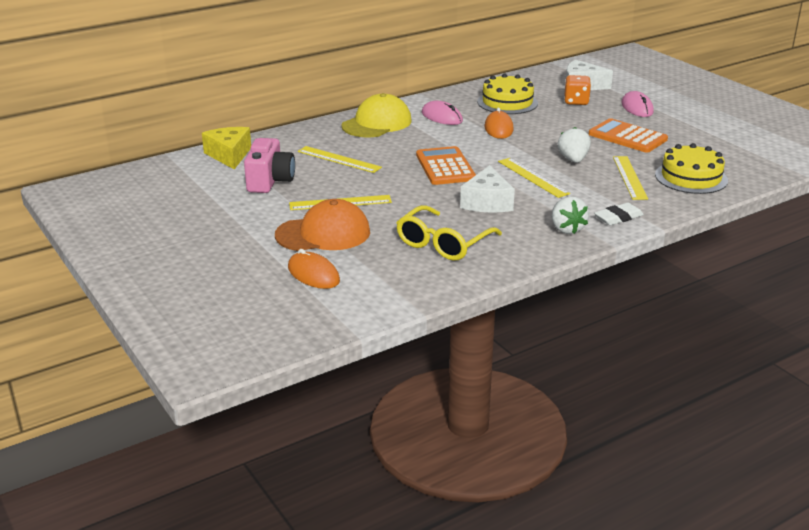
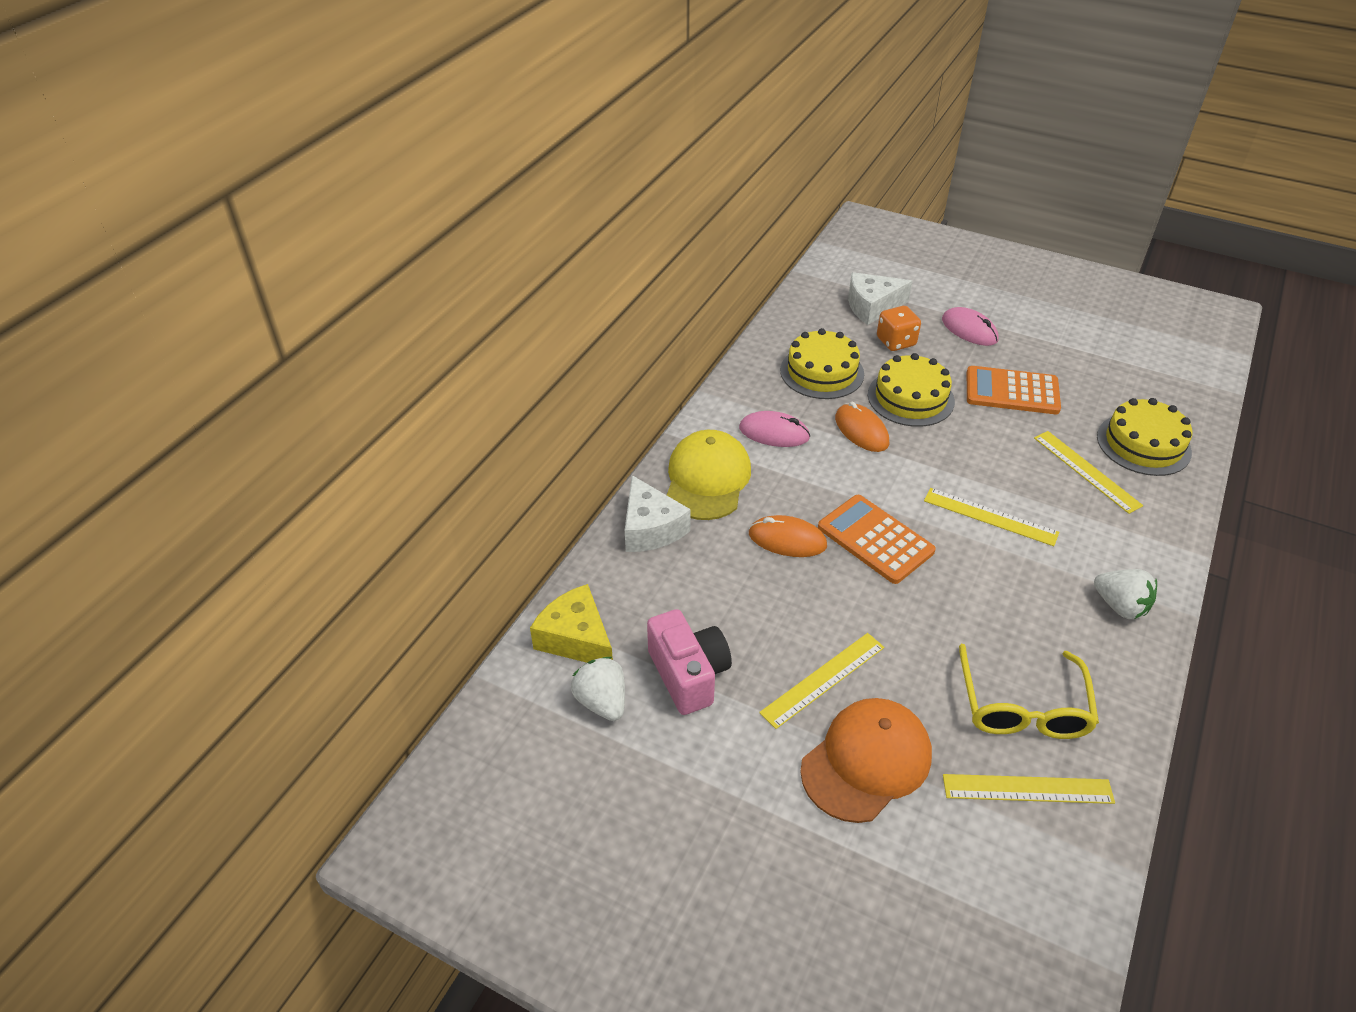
camera: 30 degrees left, 15 degrees up
(313, 274) = (939, 863): orange mouse -> orange mouse (787, 540)
(339, 159) = (732, 581): yellow ruler -> yellow ruler (1027, 789)
(487, 202) = (989, 593): white cheese -> white cheese (650, 528)
(551, 124) = (910, 398): none -> yellow cake
(573, 160) = (999, 461): white strawberry -> white strawberry (602, 701)
(618, 218) = (1148, 557): white eraser -> none

